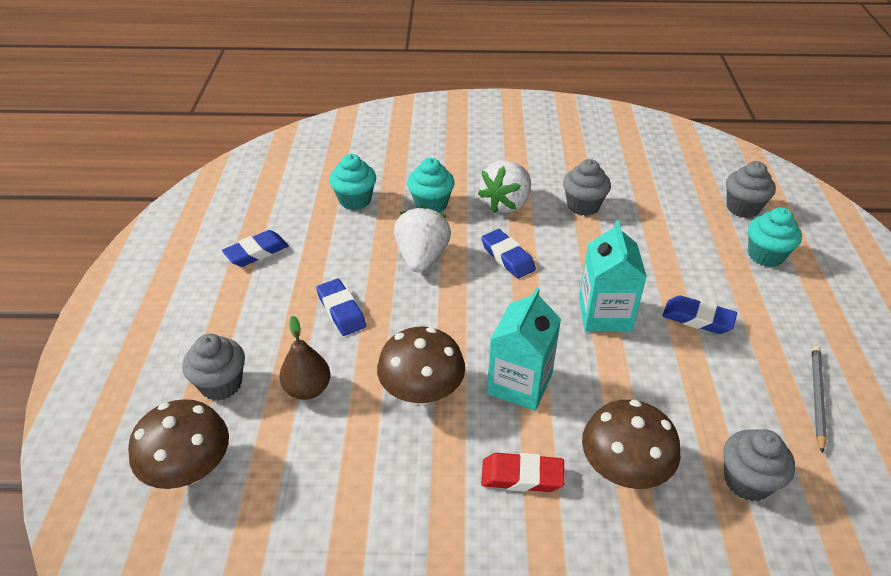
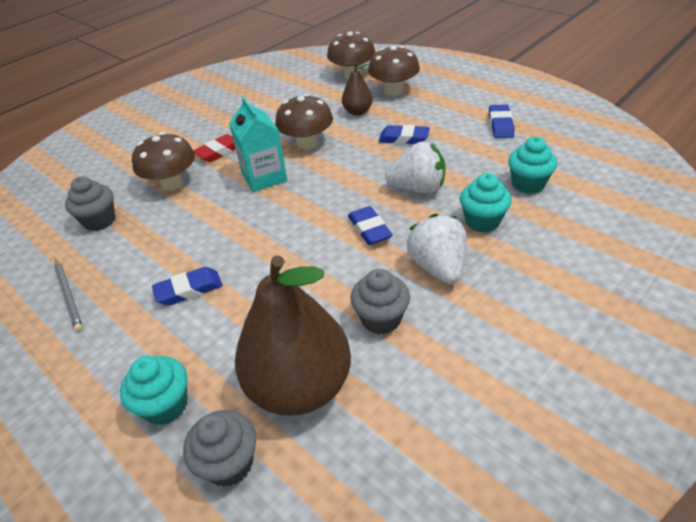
camera: 135 degrees right, 0 degrees up
(221, 384) = (394, 91): grey cupcake -> brown mushroom
(422, 257) = (418, 188): white strawberry -> white strawberry turned 45 degrees counterclockwise
(507, 257) = (369, 229): blue eraser -> blue eraser turned 60 degrees clockwise
(604, 314) = (258, 243): turquoise carton -> none
(671, 211) = (300, 386): none -> brown pear

